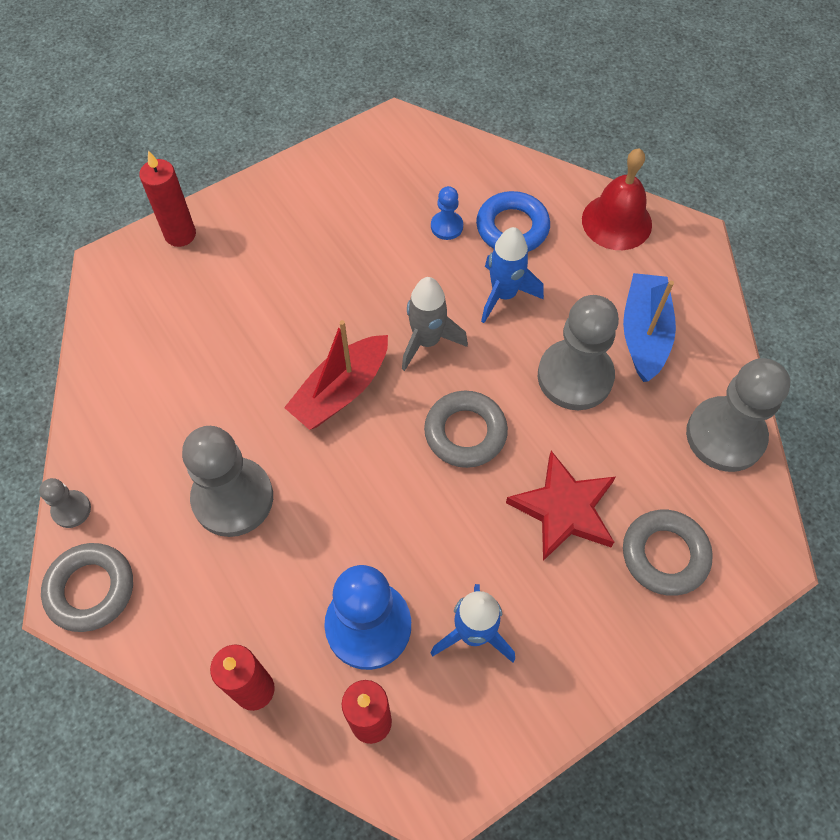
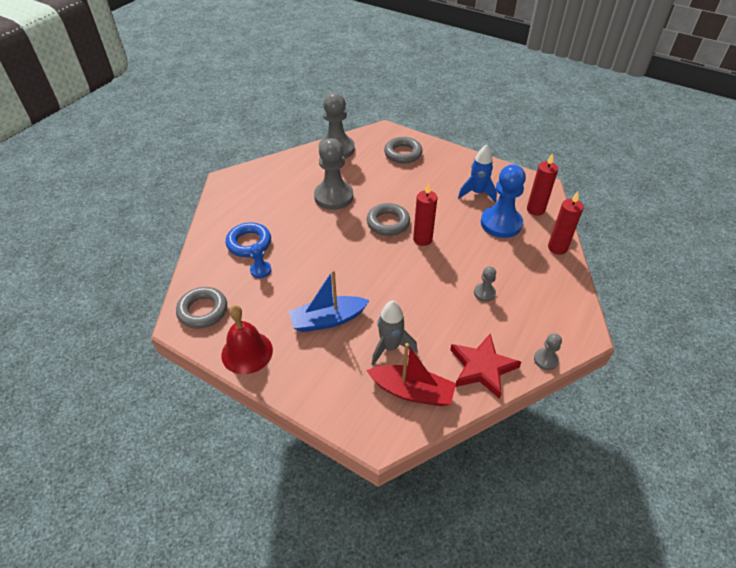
camera: 115 degrees left, 15 degrees down
(91, 589) = (573, 328): grey ring -> grey ring (203, 311)
(180, 234) = (332, 406): red candle -> red candle (422, 239)
(233, 498) = (484, 293): grey pawn -> grey pawn, size x0.47
(341, 391) = (396, 275): red boat -> red boat (412, 391)
(427, 341) = (344, 252): grey rocket -> grey rocket (390, 347)
(504, 295) = (298, 233): blue rocket -> none
(564, 509) = (403, 183): red star -> red star (482, 368)
(616, 221) = (227, 206): red bell -> red bell (247, 352)
(644, 334) = (296, 181): blue boat -> blue boat (328, 320)

